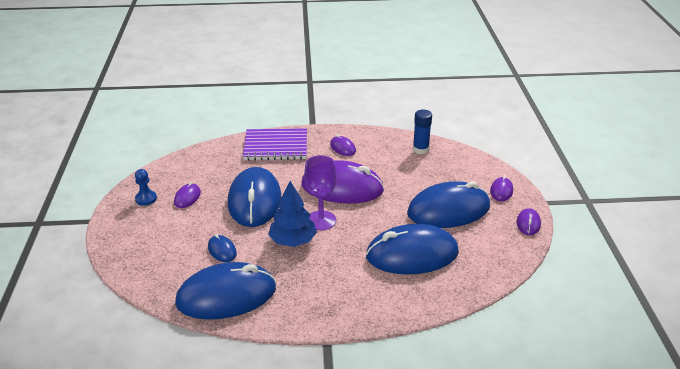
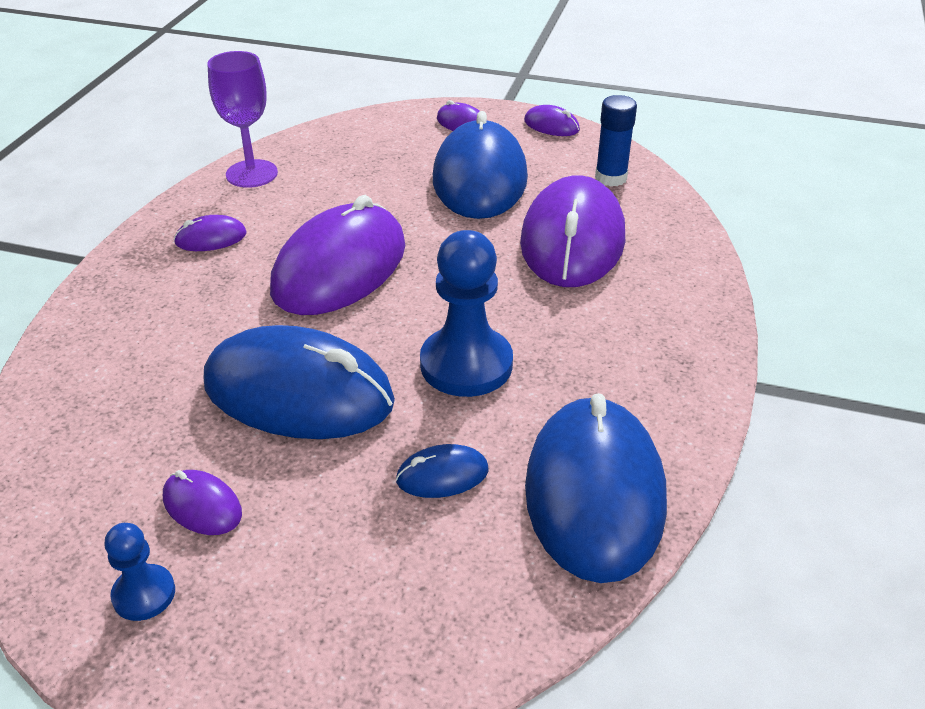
camera: 70 degrees left, 5 degrees up
(275, 146) = (121, 323): purple notebook -> none
(293, 241) = (466, 364): blue tree -> blue pawn
(321, 220) = (424, 315): purple goblet -> purple goblet (252, 174)
(412, 254) = (572, 240): blue mouse -> purple mouse
(420, 149) = (294, 160): blue glue stick -> blue glue stick (611, 178)

